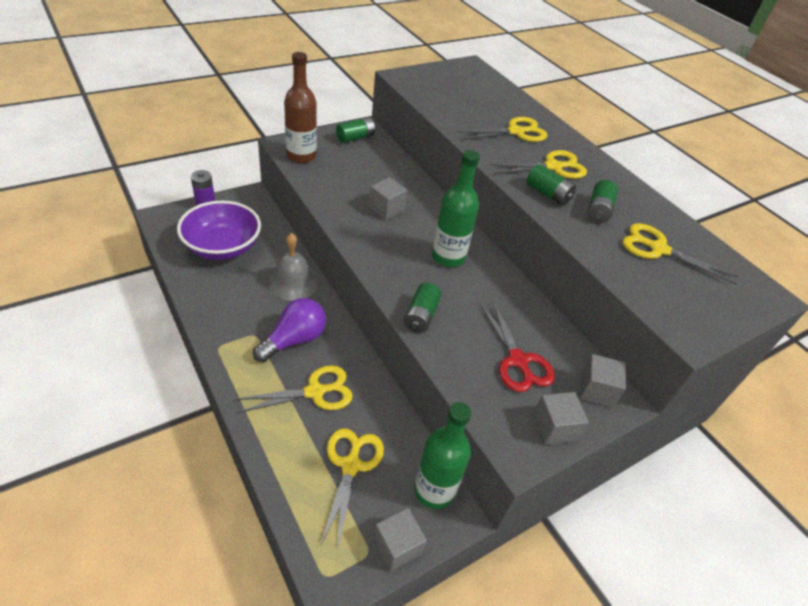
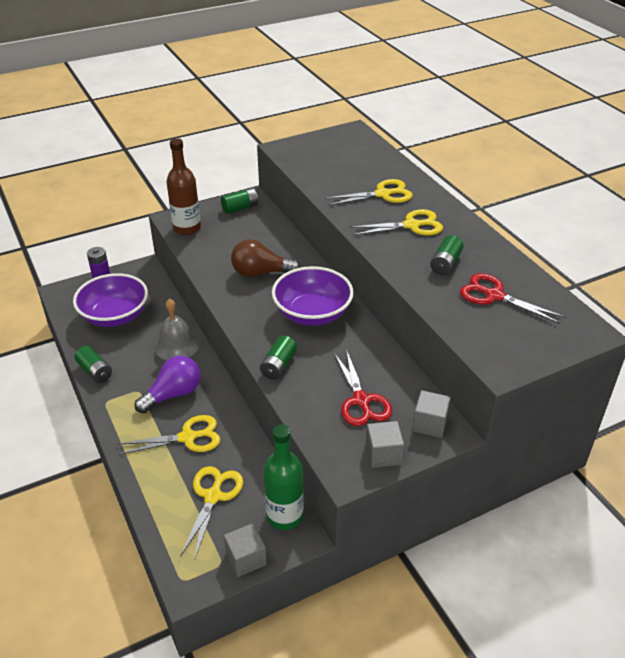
camera: 10 degrees right, 5 degrees down
(386, 209) = (260, 273): grey cube -> brown light bulb
(448, 257) = (312, 313): green bottle -> purple bowl
(548, 194) = (399, 251): green battery -> green battery (95, 371)
(658, 249) = (494, 295): yellow scissors -> red scissors

